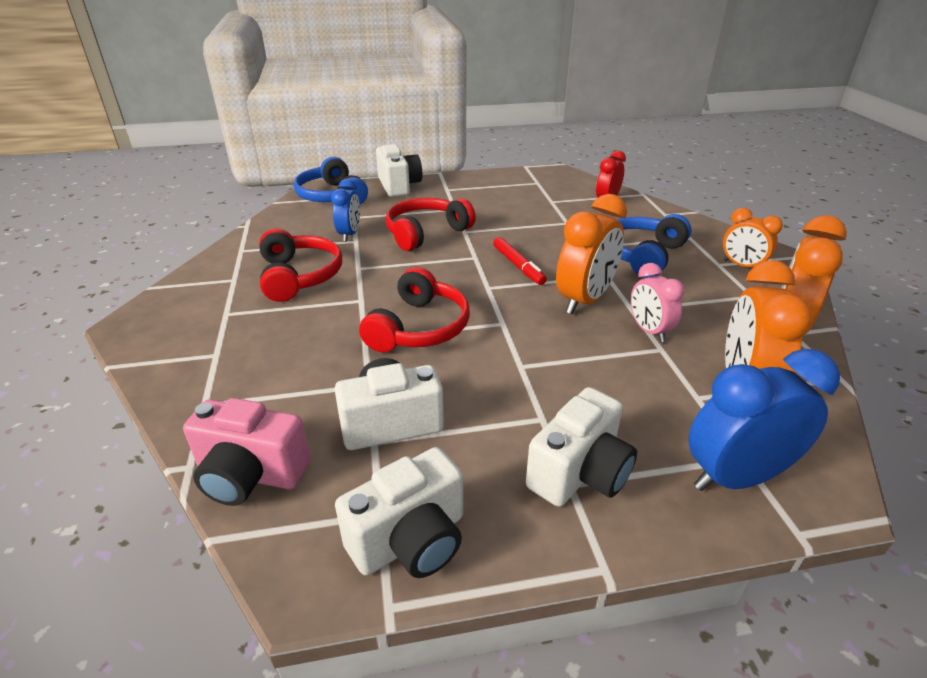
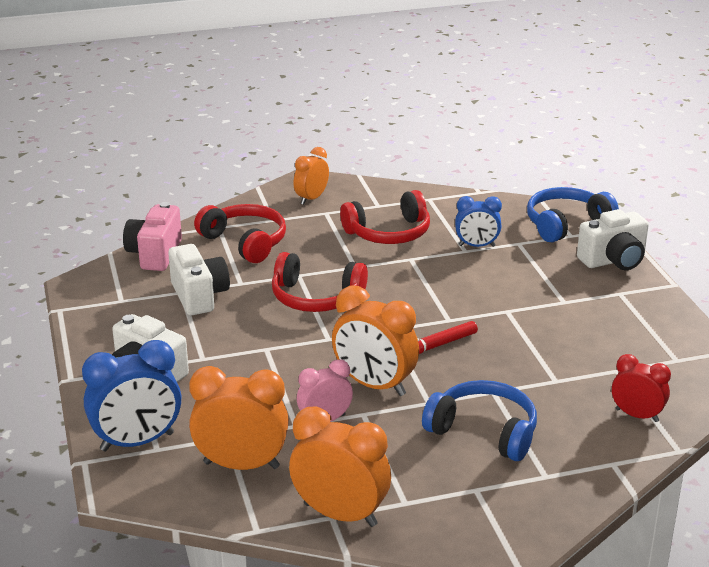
camera: 85 degrees right, 5 degrees down
(410, 540) = (100, 312): white camera -> none
(426, 233) = (494, 288): red headphones -> red headphones (245, 242)
(736, 477) = (137, 442): blue clock -> blue clock turned 90 degrees clockwise
(742, 266) = (476, 507): orange clock -> orange clock (311, 198)

